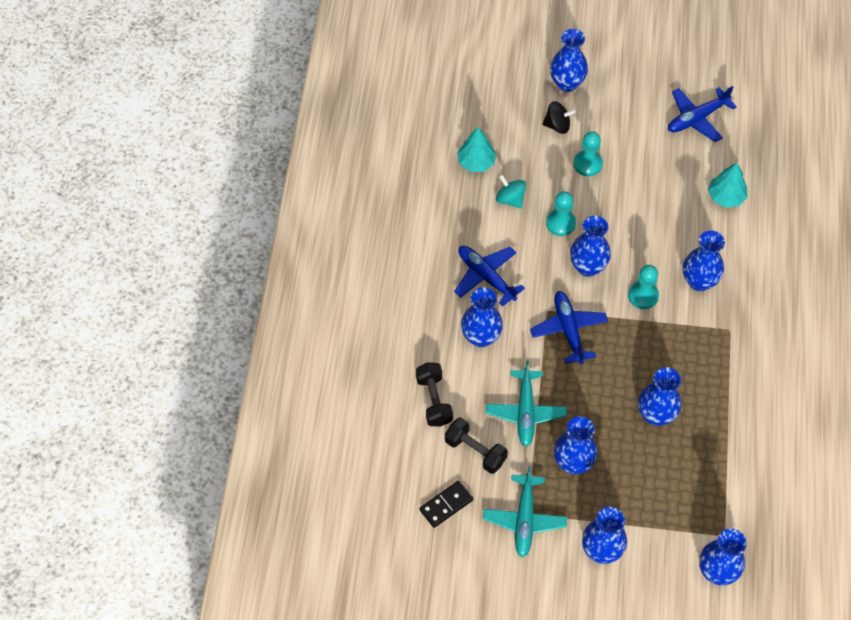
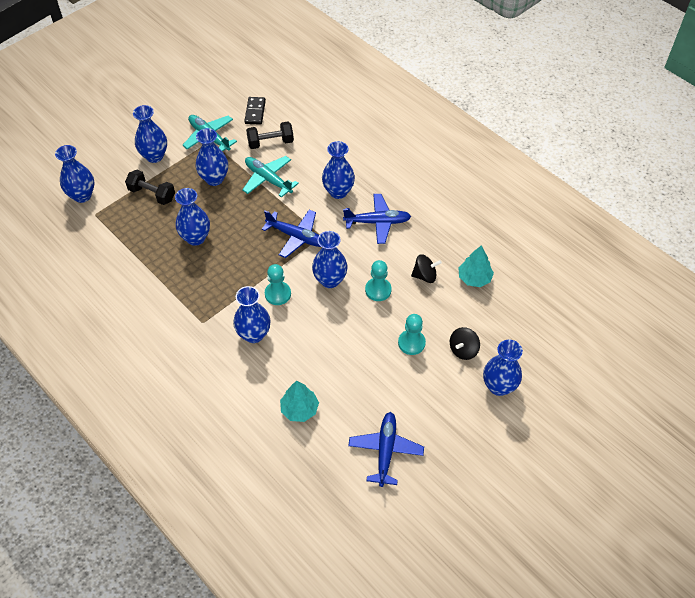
camera: 130 degrees right, 5 degrees down
(434, 400) = (321, 145): black dumbbell -> black dumbbell (152, 194)
(510, 199) = (425, 276): turquoise spinning top -> black spinning top

